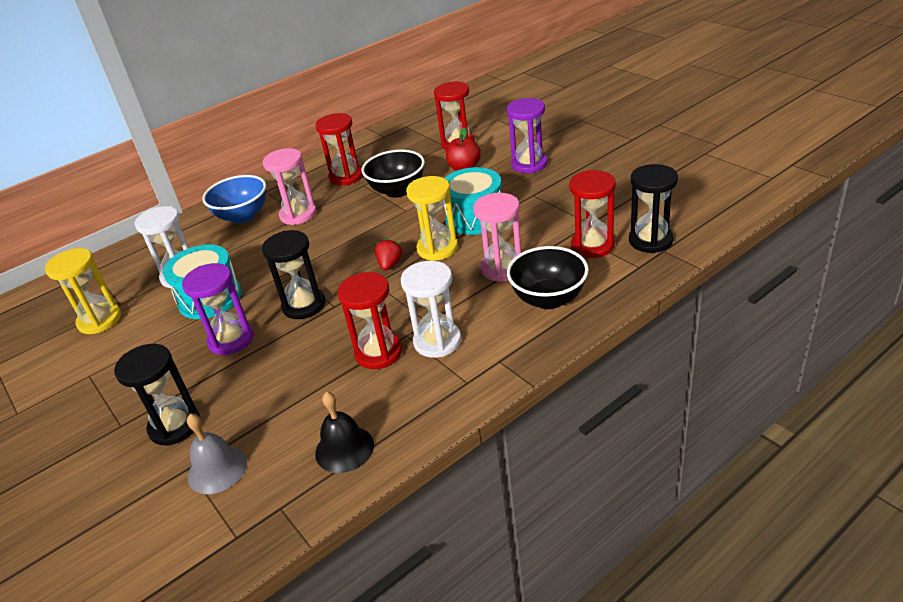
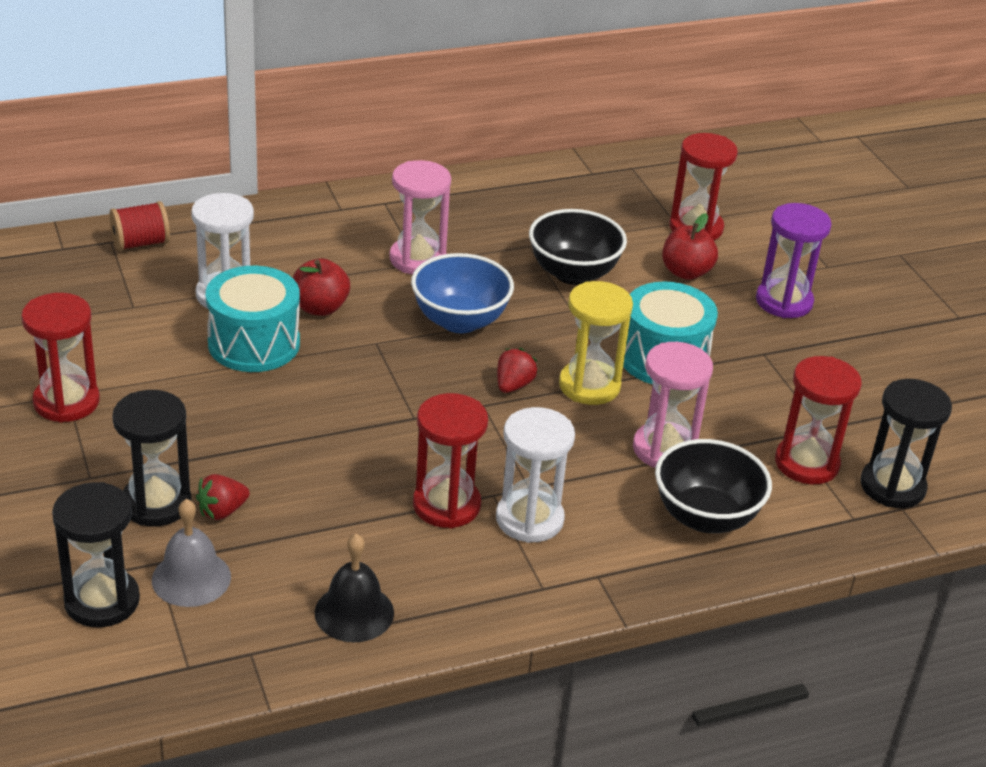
camera: 10 degrees right, 0 degrees up
(100, 320) = (100, 321): yellow hourglass -> none
(114, 264) = (140, 243): none -> red spool
(224, 414) = (222, 511): none -> red strawberry
(231, 340) = (262, 414): purple hourglass -> none
(243, 216) = (339, 232): blue bowl -> blue bowl (460, 321)
(246, 262) = (320, 308): none -> red apple
(304, 305) = (375, 401): black hourglass -> black hourglass (102, 601)
(346, 176) = (509, 222): red hourglass -> red hourglass (66, 402)

